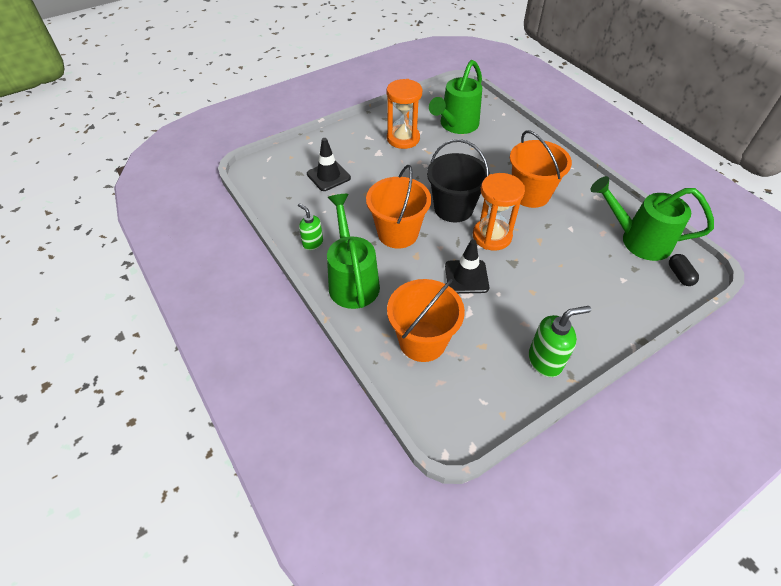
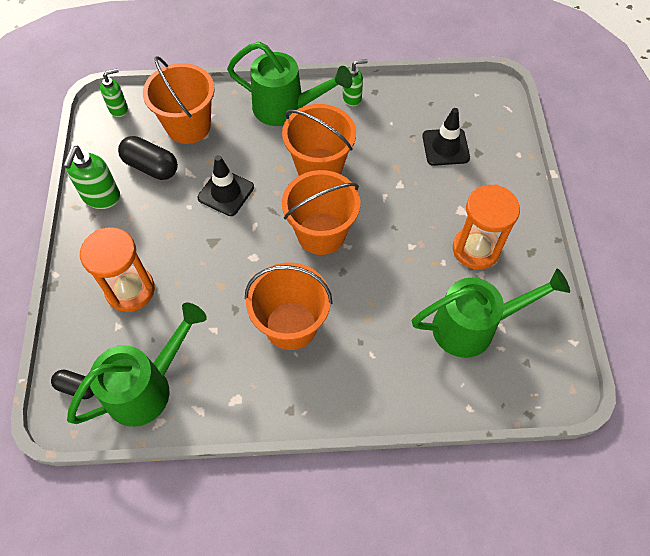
camera: 120 degrees right, 10 degrees up
(446, 415) = (119, 109): none -> green soap dispenser
(453, 208) = (321, 233): black bucket -> orange bucket
(456, 125) = (472, 326): green watering can -> green watering can turned 105 degrees clockwise
(486, 343) = (151, 167): none -> black capsule
(492, 236) = (258, 244): orange hourglass -> orange hourglass (130, 290)

